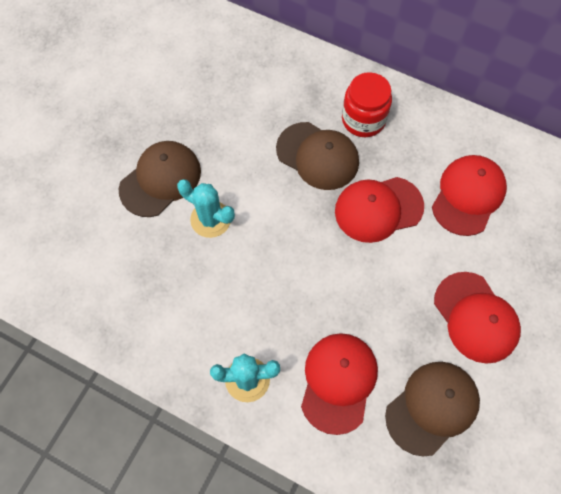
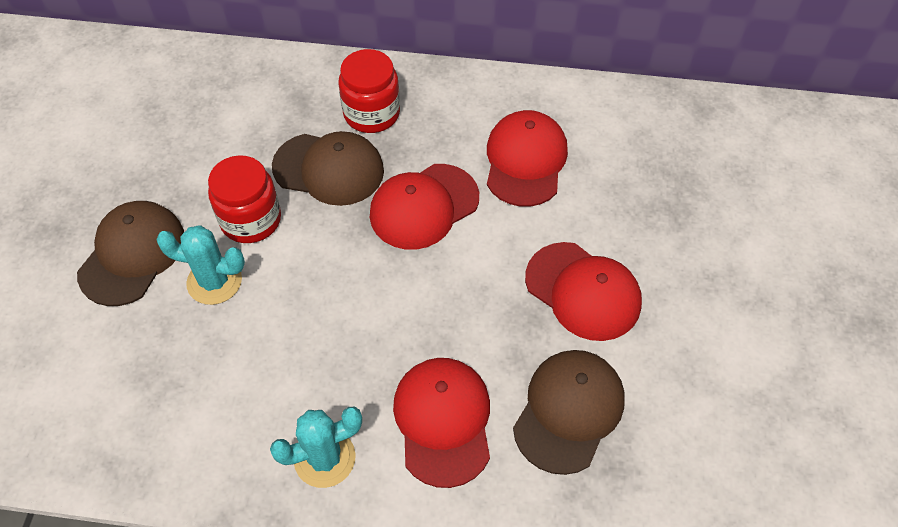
camera: 20 degrees left, 10 degrees down
(249, 179) = (251, 220): none -> red jar

